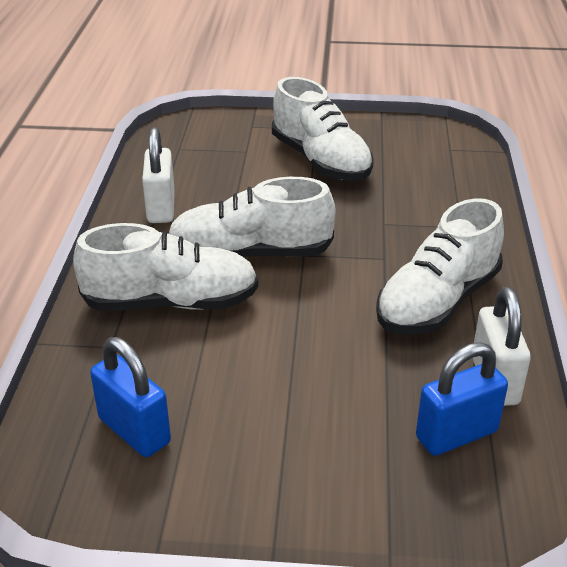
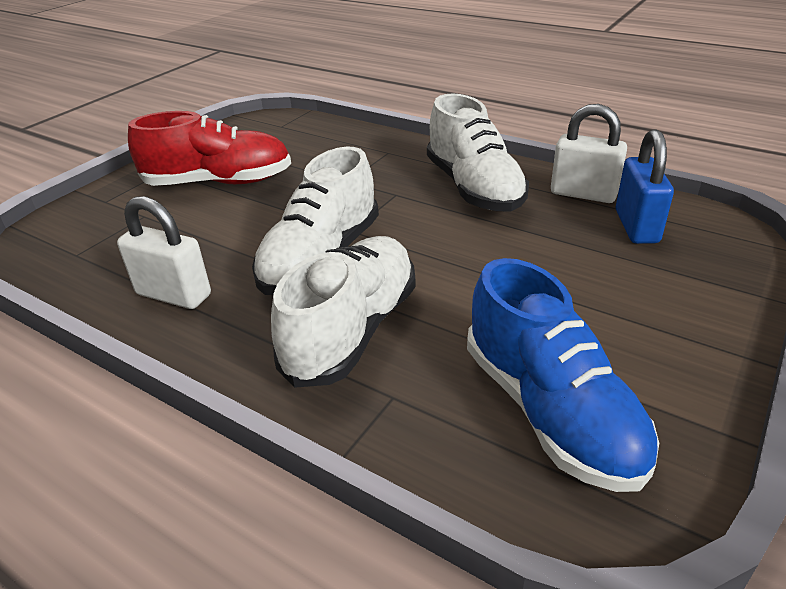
camera: 60 degrees left, 0 degrees up
(134, 430) = (550, 410): blue padlock -> blue shoe
(320, 161) = (219, 182): white shoe -> red shoe

